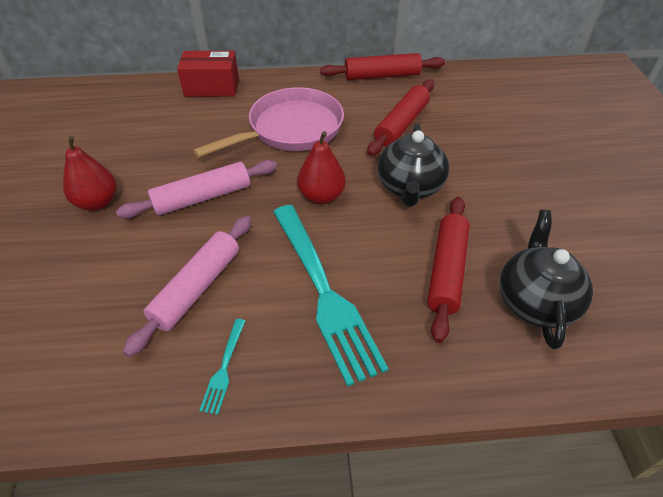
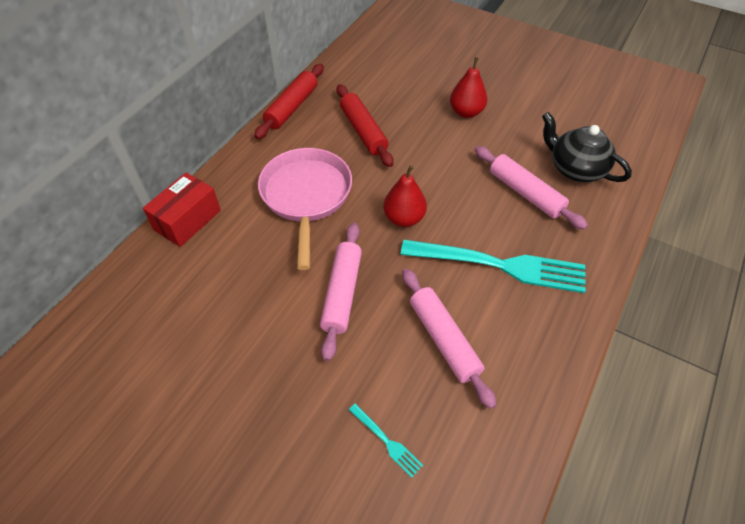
camera: 55 degrees left, 5 degrees up
(97, 202) = (282, 374): red pear -> red pear (466, 112)
(224, 368) = (531, 354): turquoise fork -> turquoise fork (386, 441)
(410, 187) = (435, 166): black teapot -> none
(447, 271) = (525, 193): red rolling pin -> pink rolling pin

